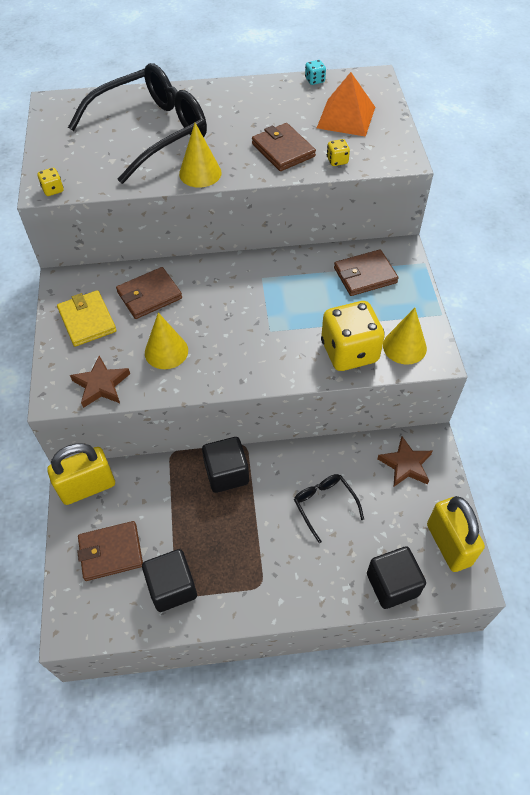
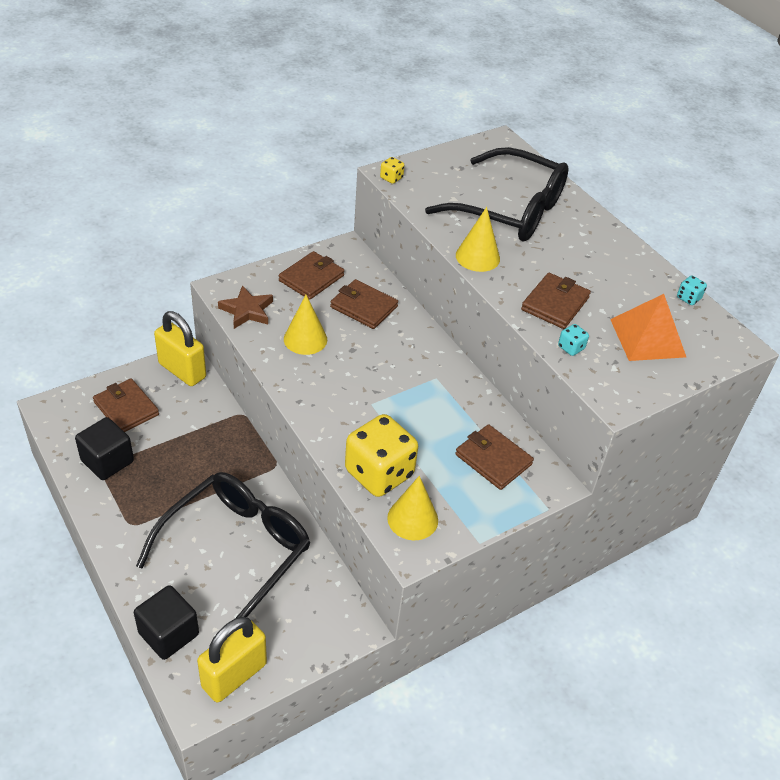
camera: 60 degrees right, 10 degrees down
(87, 320) = (311, 278): yellow wallet -> brown wallet
(226, 473) = (238, 461): black cube -> none
(324, 505) = (236, 550): black glasses -> black glasses, size x2.19
(337, 160) = (571, 348): yellow dice -> turquoise dice
(406, 464) = (316, 609): brown star -> none

